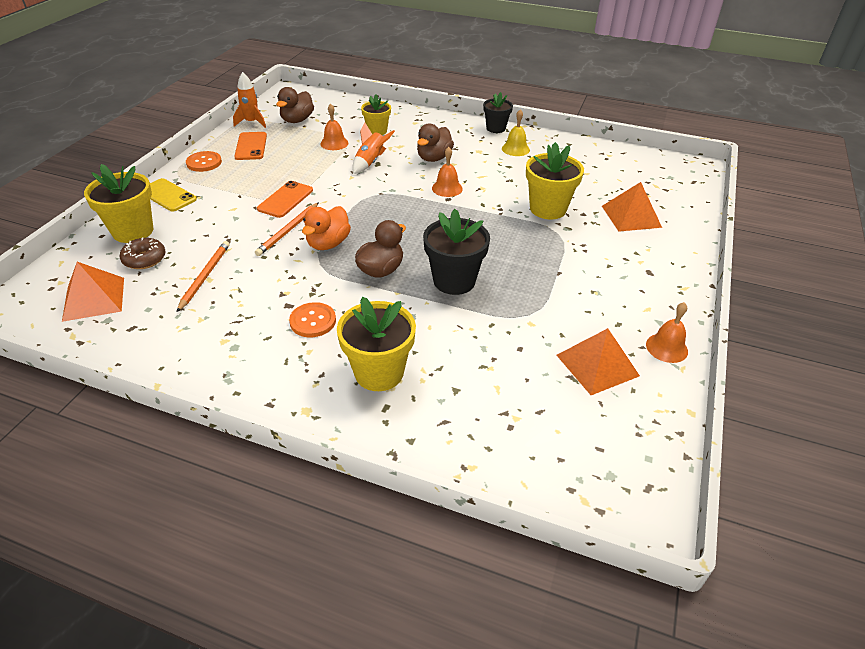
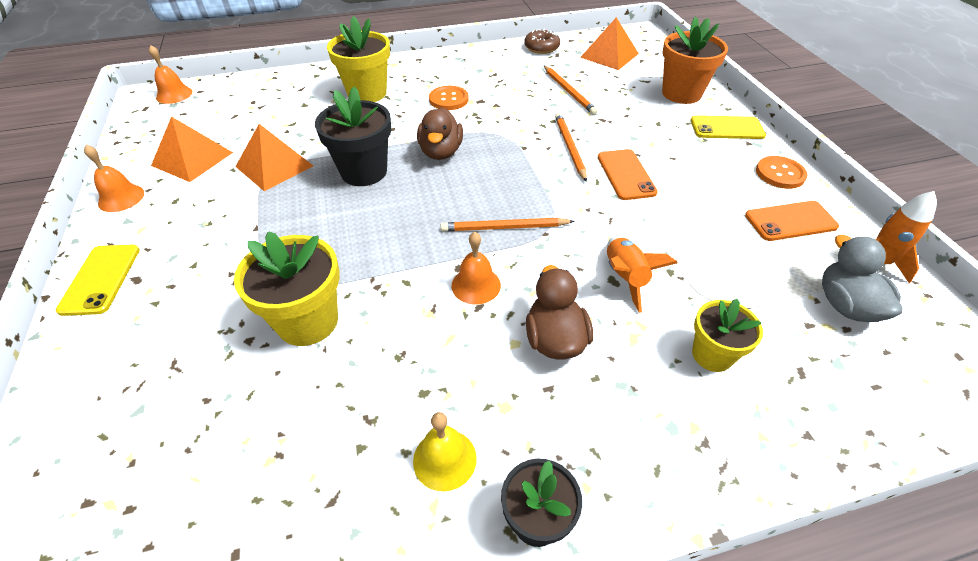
camera: 145 degrees right, 5 degrees up
(133, 231) = (681, 93): yellow flower pot -> orange flower pot
(144, 259) = (630, 83): brown donut -> brown donut (541, 47)
(251, 146) = (790, 221): orange phone -> orange phone turned 60 degrees counterclockwise
(297, 120) = (845, 305): brown duck -> grey duck
(328, 243) = (517, 153): orange duck -> none
(334, 143) = (720, 286): orange bell -> orange bell (174, 94)
(400, 205) = (504, 228): none -> orange pencil
(631, 216) = (164, 376): orange pyramid -> orange pyramid (274, 166)
(674, 281) = (101, 279): none -> yellow phone

